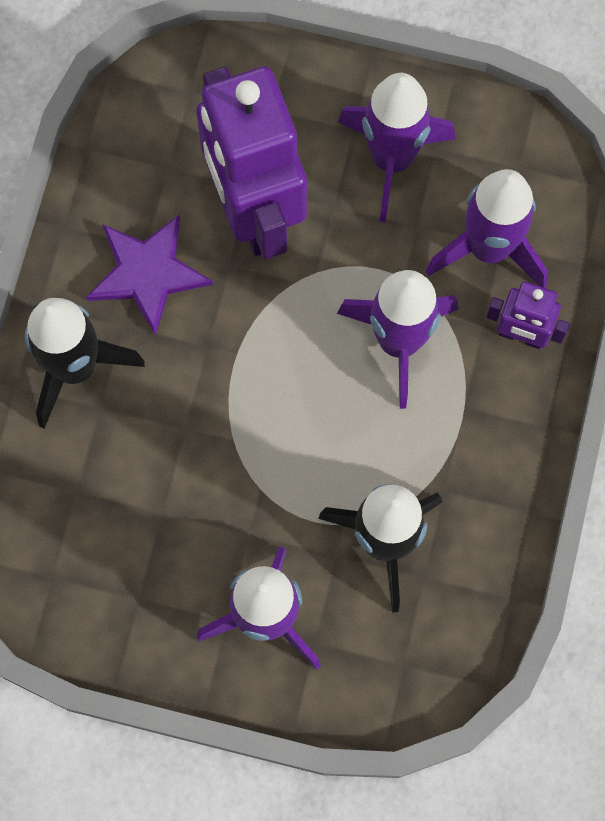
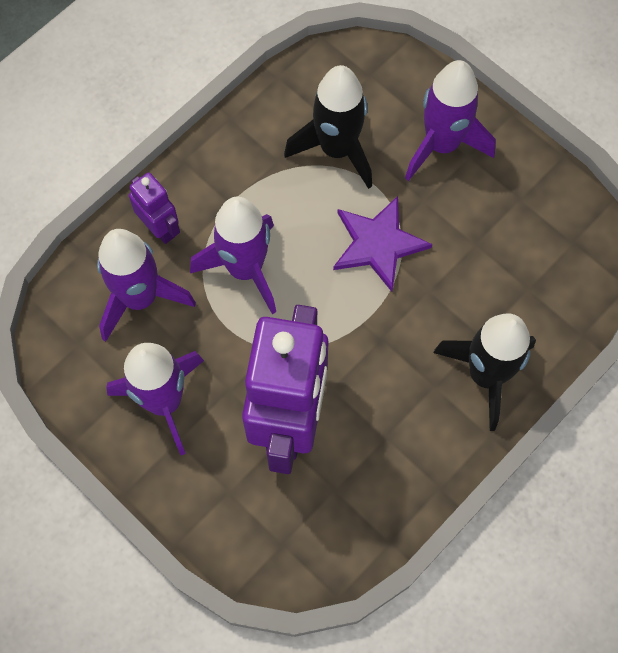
camera: 150 degrees left, 5 degrees down
(148, 273) = (395, 415): purple star -> purple star (378, 244)

